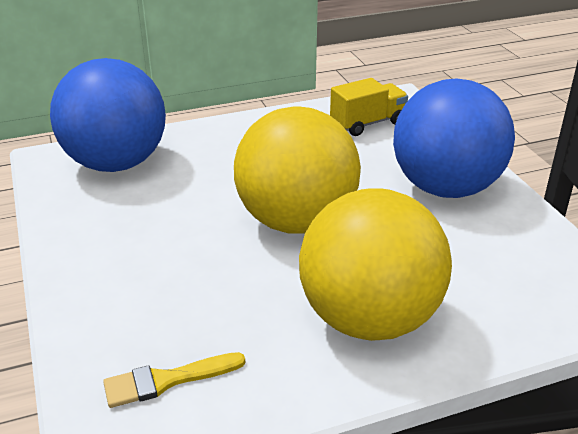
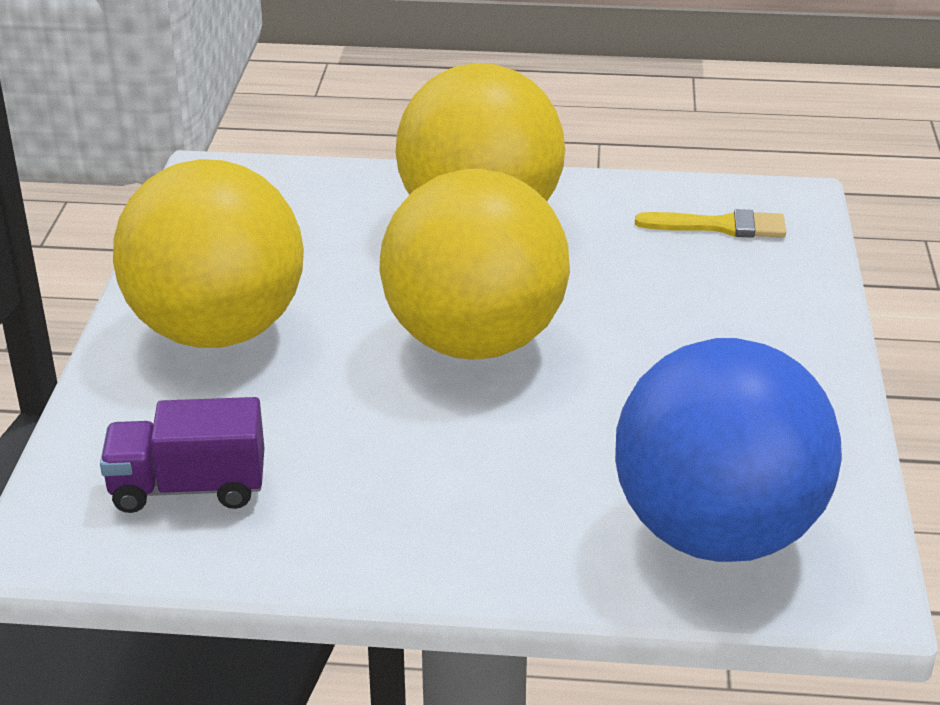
camera: 155 degrees left, 0 degrees up
(367, 123) = (188, 488): yellow truck -> purple truck
(445, 188) = (217, 331): blue ball -> yellow ball

